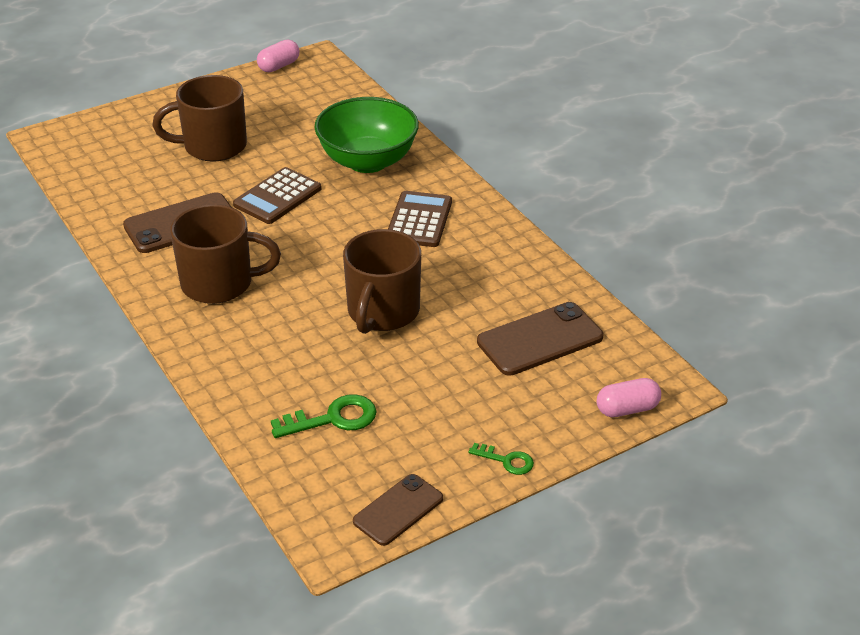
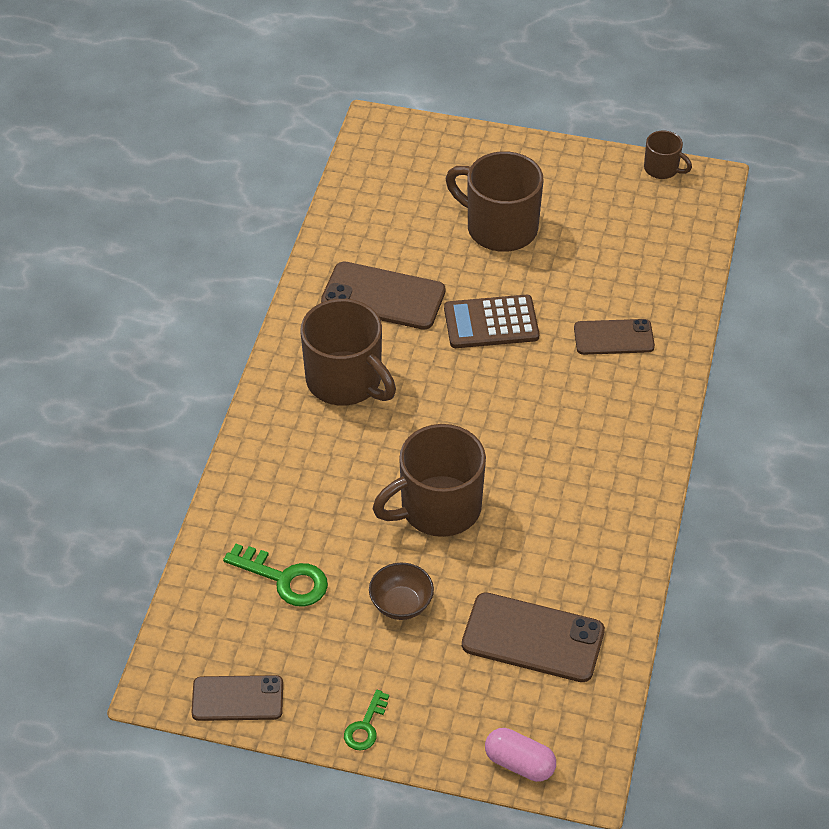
camera: 45 degrees right, 10 degrees up
(279, 66) = (662, 169): pink capsule -> brown mug
(367, 161) = (613, 337): green bowl -> brown phone
(419, 220) = (581, 436): brown calculator -> none
(433, 378) = (401, 604): none -> brown bowl
(506, 461) = (365, 726): green key -> green key turned 45 degrees clockwise

